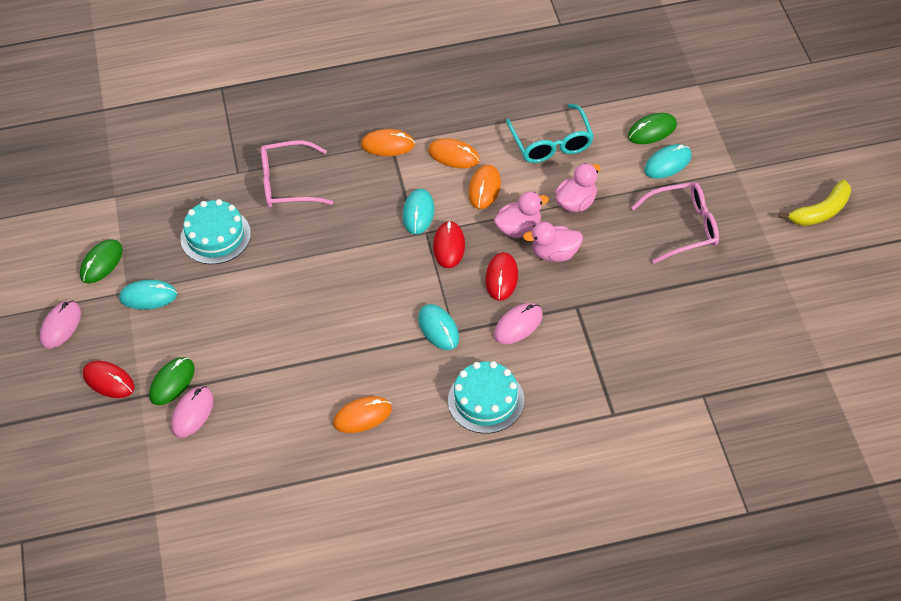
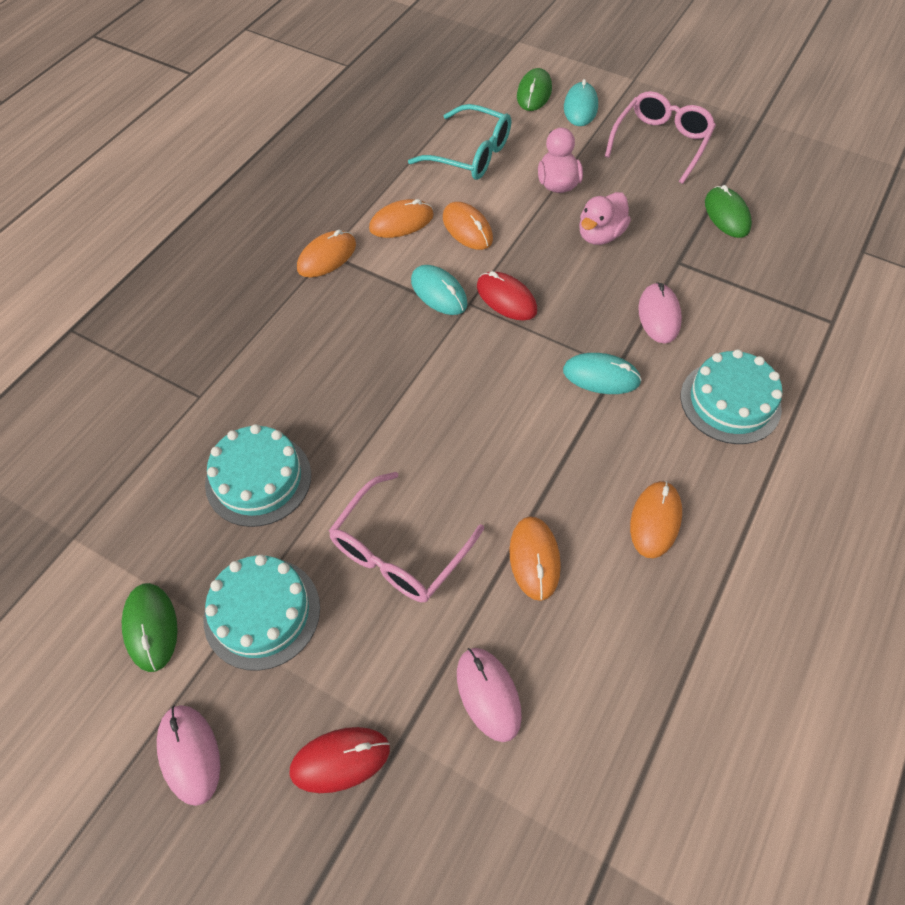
camera: 50 degrees left, 5 degrees up
(148, 296) = (262, 612): turquoise mouse -> turquoise cake
(172, 382) = (419, 683): green mouse -> green mouse (726, 215)
(285, 380) = (534, 559): none -> orange mouse
(287, 183) = (270, 365): pink glasses -> pink glasses (399, 551)
(501, 278) = (588, 288): red mouse -> none
(519, 228) = (542, 238): pink duck -> none
(821, 211) = (729, 66): yellow banana -> none

